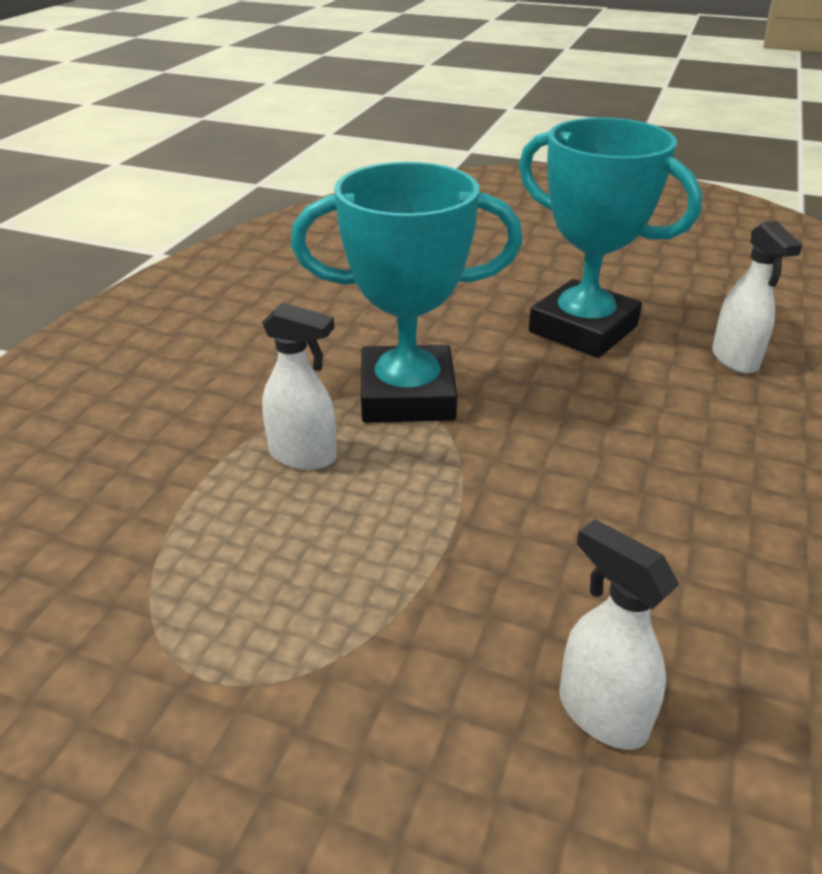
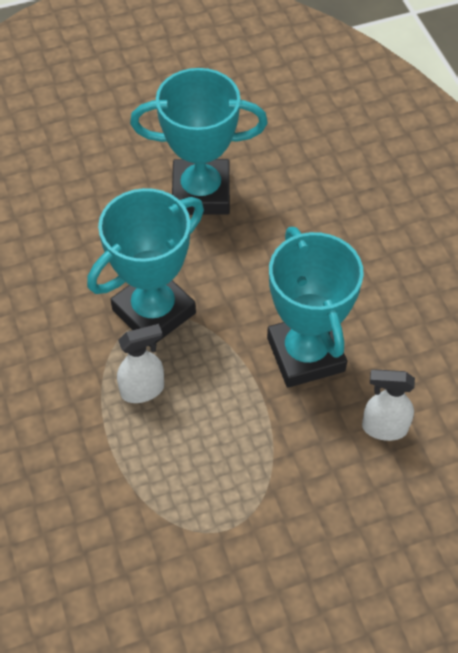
camera: 40 degrees left, 20 degrees up
(560, 539) = (305, 354): none -> turquoise trophy
(735, 359) = (297, 169): white spray bottle -> none

